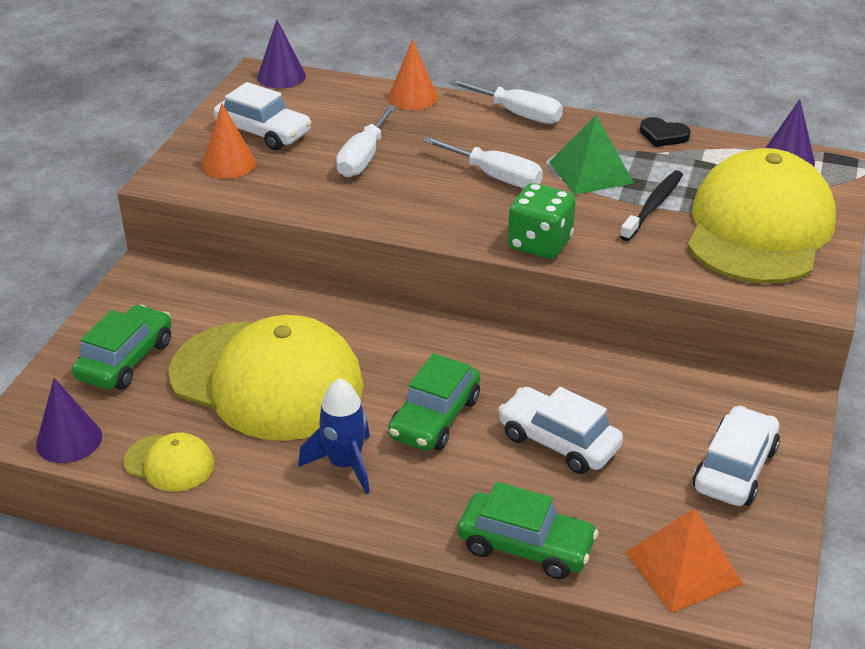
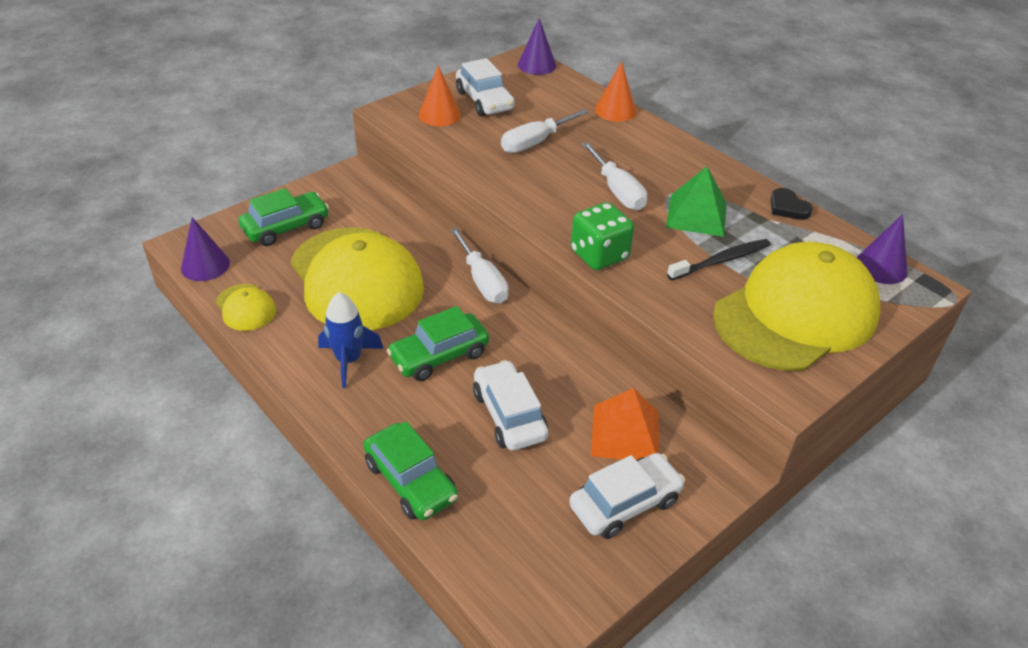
camera: 30 degrees right, 5 degrees up
(517, 114) = (683, 149): white screwdriver -> white screwdriver (482, 281)
(683, 567) = (508, 560): orange pyramid -> orange pyramid (625, 433)

